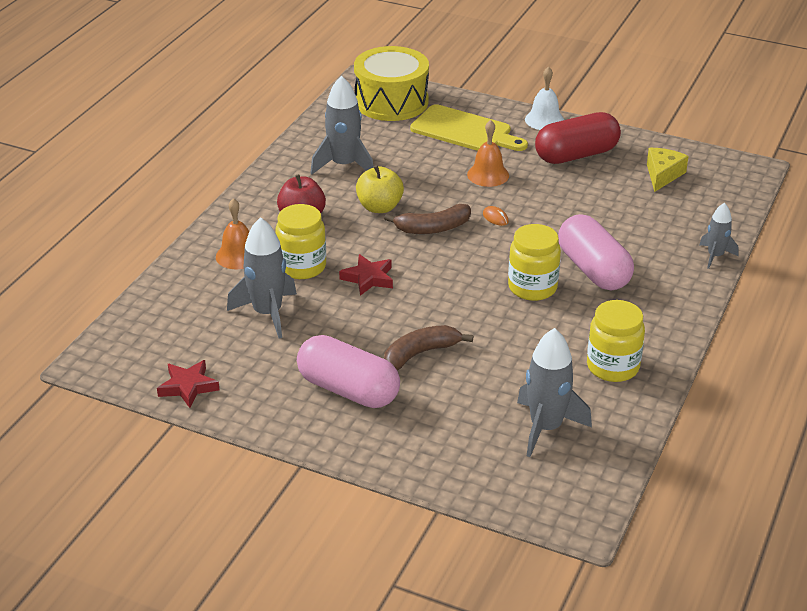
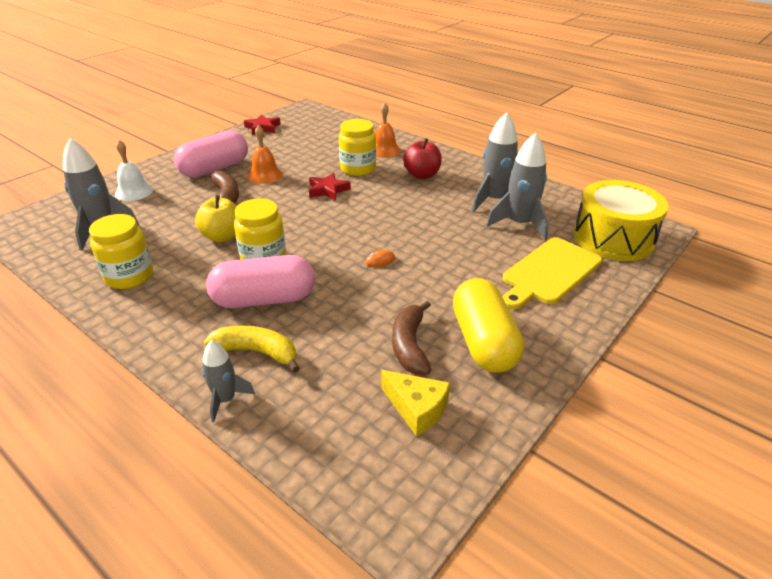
camera: 105 degrees right, 0 degrees up
(267, 313) = (313, 153): grey rocket -> grey rocket (520, 224)
(379, 207) = (422, 207): yellow apple -> yellow apple (222, 236)
(433, 228) = (379, 226): brown banana -> brown banana (410, 346)
(488, 175) = (457, 271): orange bell -> orange bell (265, 175)
(544, 120) = (572, 335): white bell -> white bell (134, 192)
(576, 155) = (483, 342): red capsule -> yellow capsule
(659, 255) = (257, 352): none -> yellow banana

